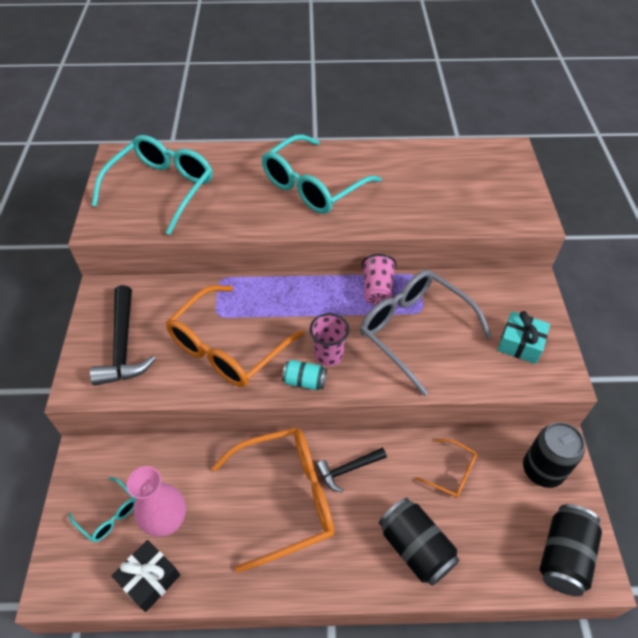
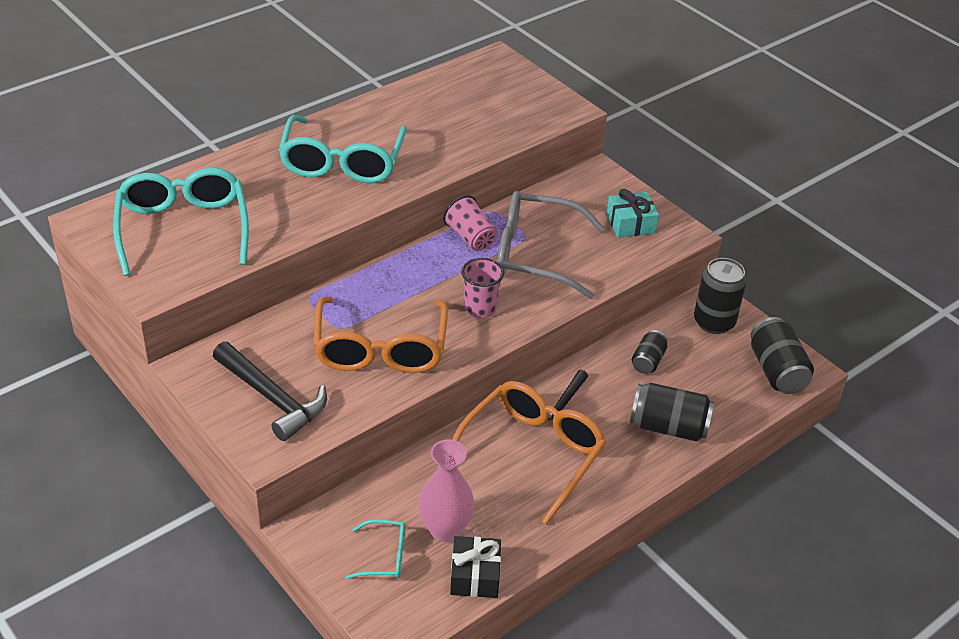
camera: 40 degrees left, 10 degrees down
(304, 381) = (480, 339): turquoise can -> none
(451, 472) = (648, 361): orange glasses -> black can

